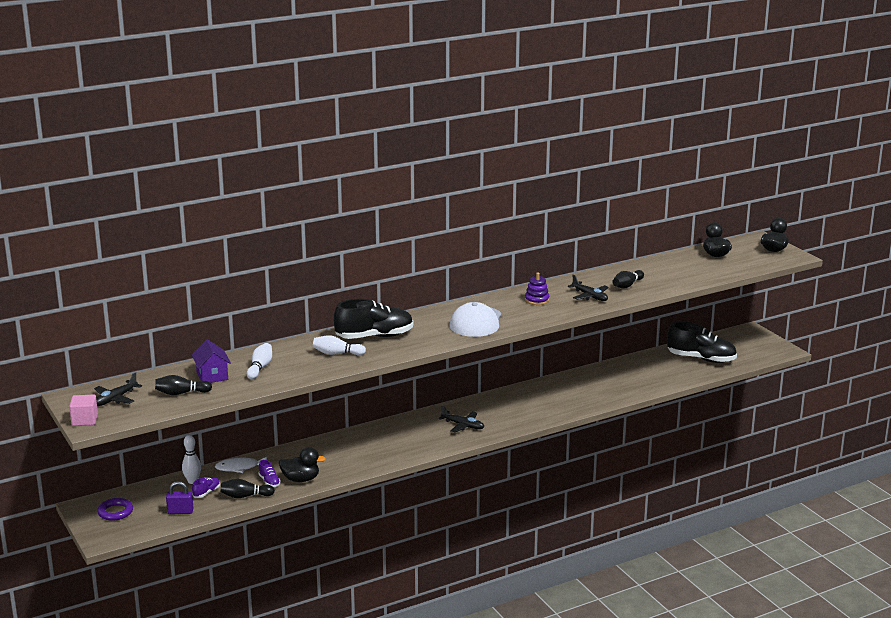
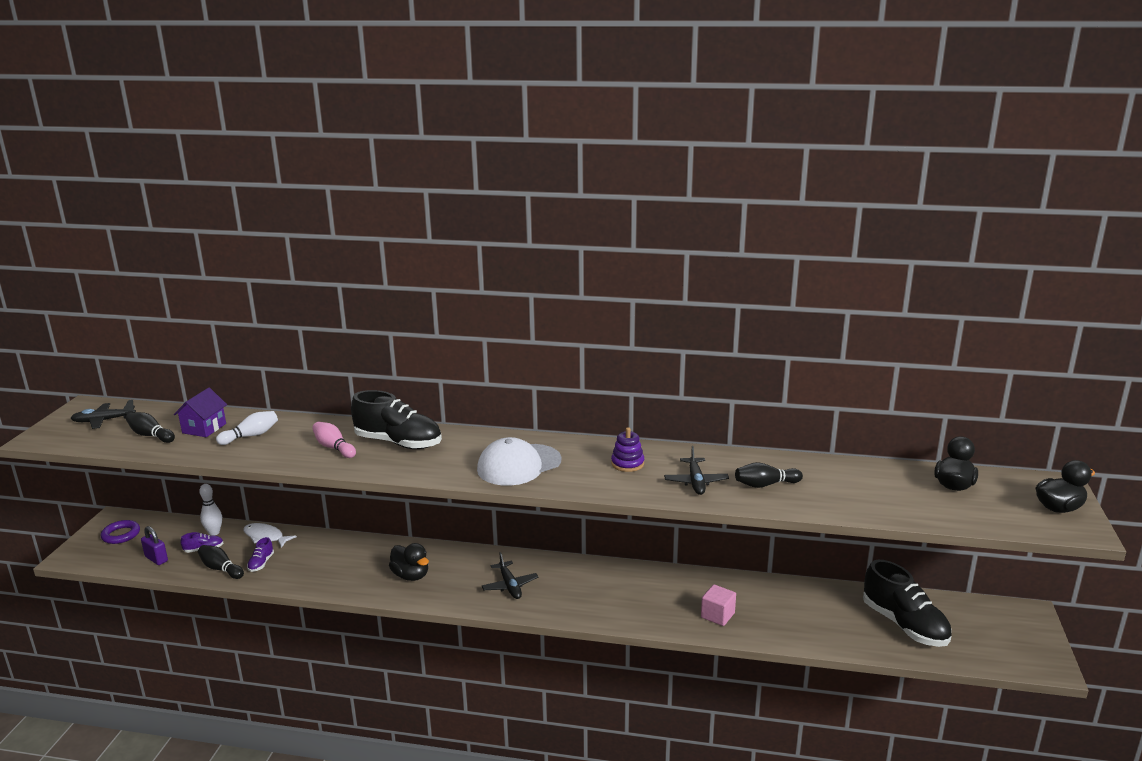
camera: 40 degrees right, 0 degrees up
(84, 420) = (47, 431): pink cube -> pink cube (717, 615)
(301, 479) = (286, 574): black duck -> black duck (411, 575)
(337, 353) = (334, 448): white bowling pin -> pink bowling pin

